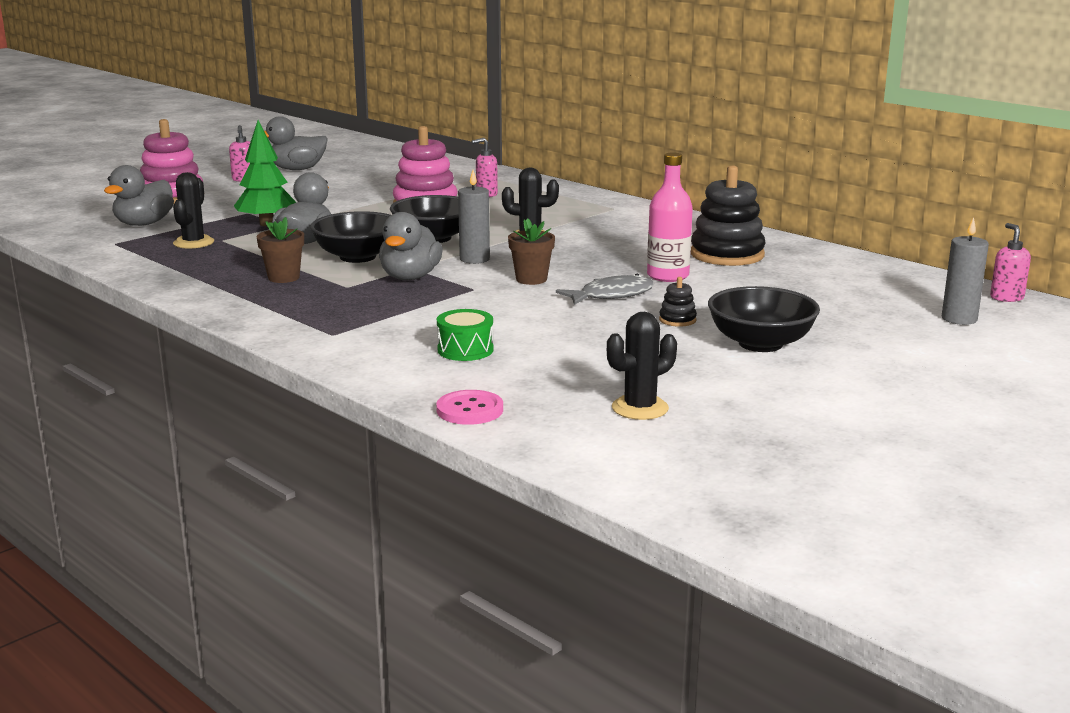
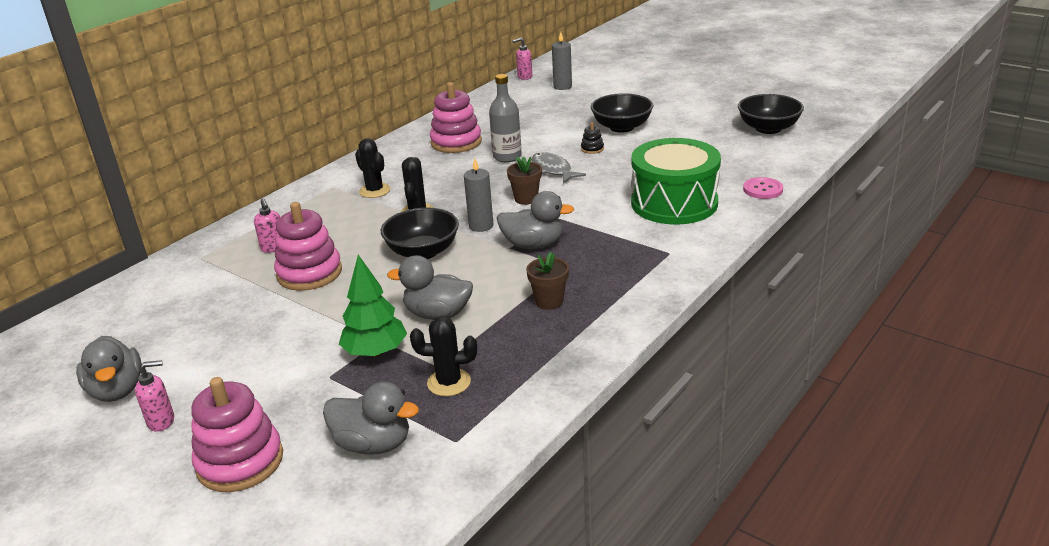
camera: 95 degrees left, 10 degrees up
(358, 257) = (483, 277): black bowl -> black bowl (768, 128)
(465, 350) = (674, 203): green drum -> green drum, size x2.33
(640, 408) = (730, 149): black cactus -> black cactus (374, 191)
(668, 276) = (507, 157): pink bottle -> grey bottle
(727, 255) = (456, 142): black stacking toy -> pink stacking toy

